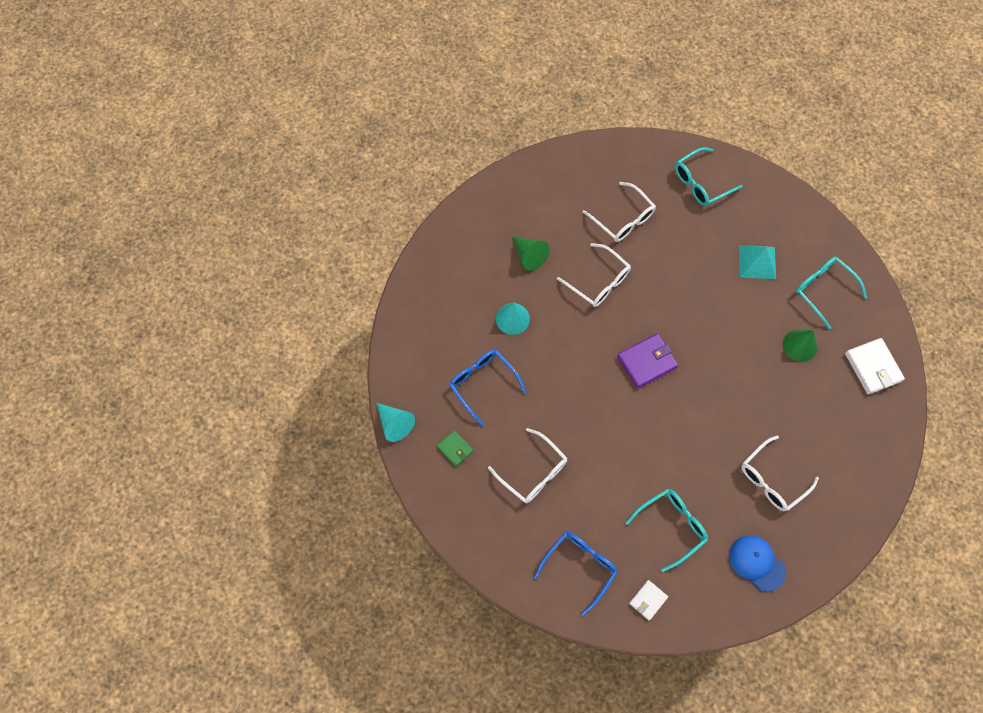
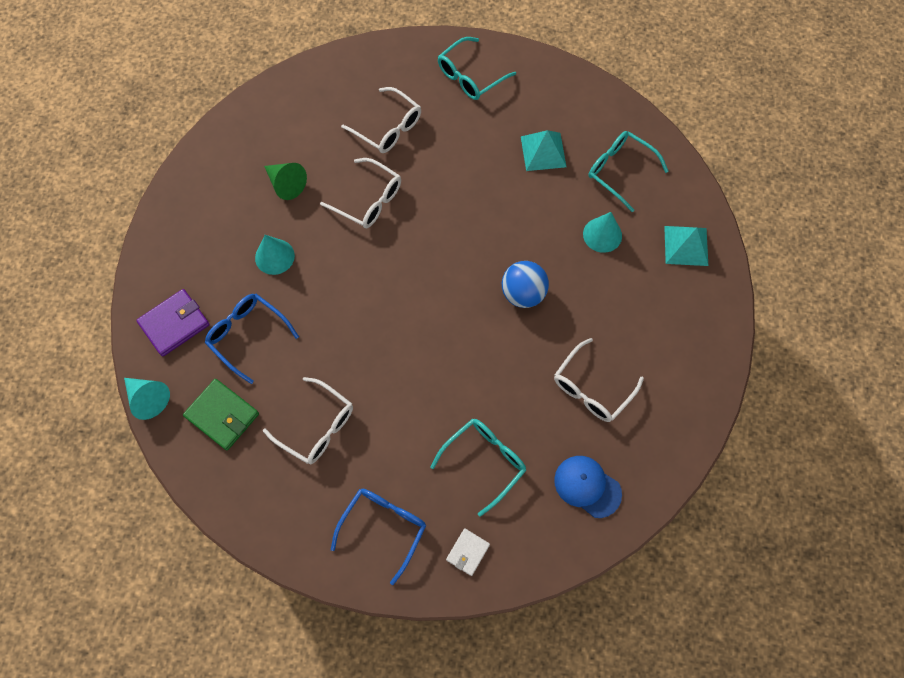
camera: 10 degrees left, 0 degrees up
(455, 449) = (222, 415): green wallet -> green wallet, size x1.69
(647, 362) = (433, 280): purple wallet -> purple wallet (174, 324)
(723, 386) = (523, 293): none -> blue ball
(799, 345) = (602, 235): green cone -> turquoise cone
(873, 367) = (686, 245): white wallet -> turquoise pyramid

